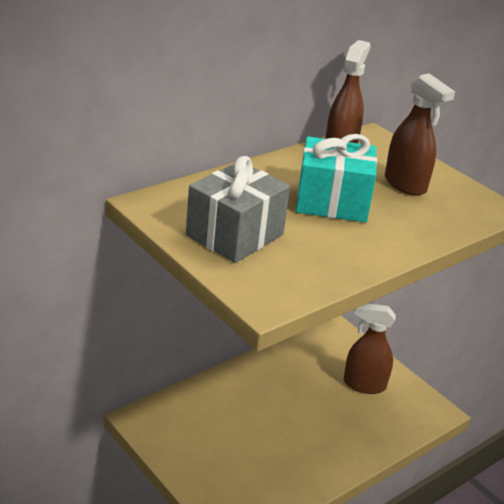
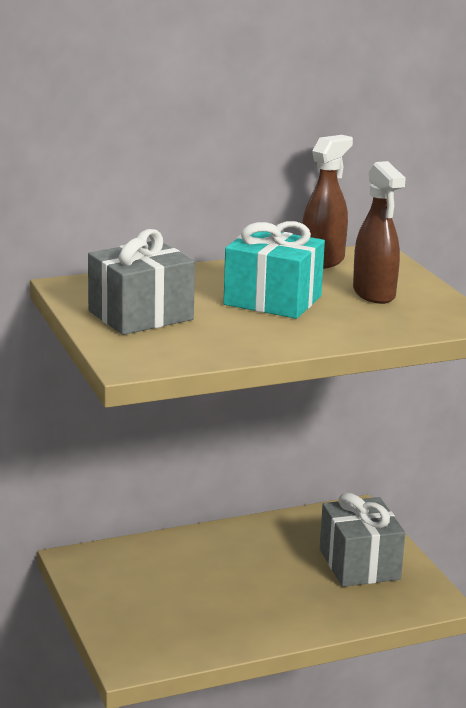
camera: 20 degrees right, 10 degrees down
(364, 384) = (359, 564): brown spray bottle -> grey gift

